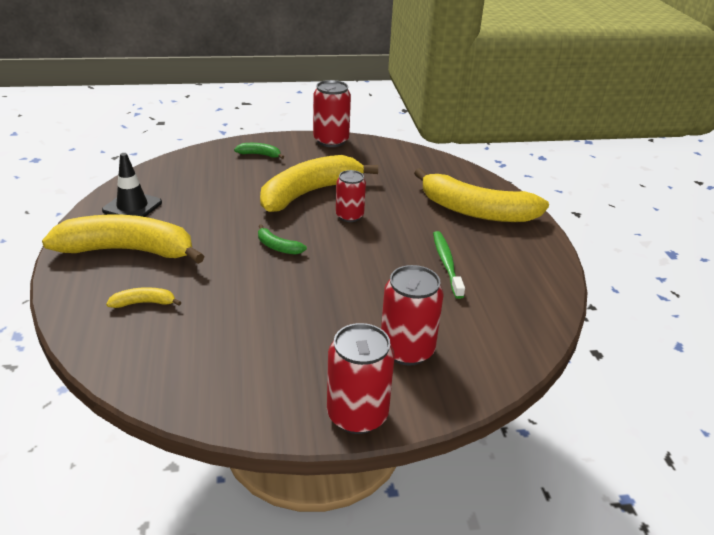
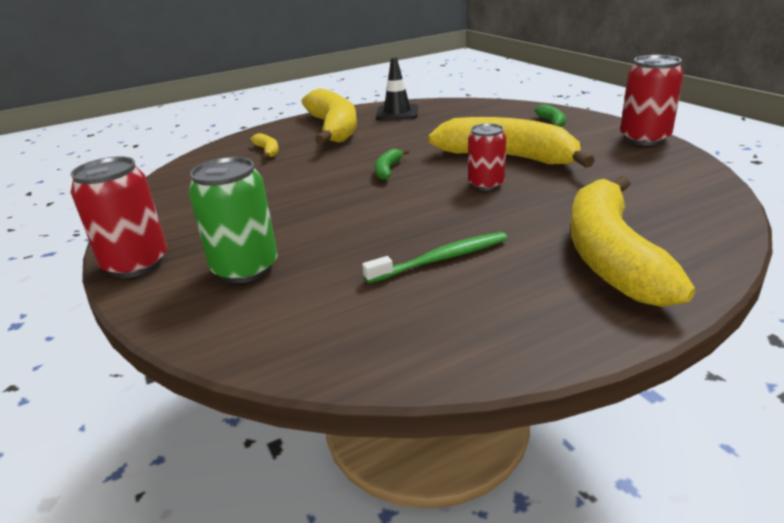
camera: 75 degrees right, 5 degrees down
(407, 350) = (245, 268): red can -> green can

